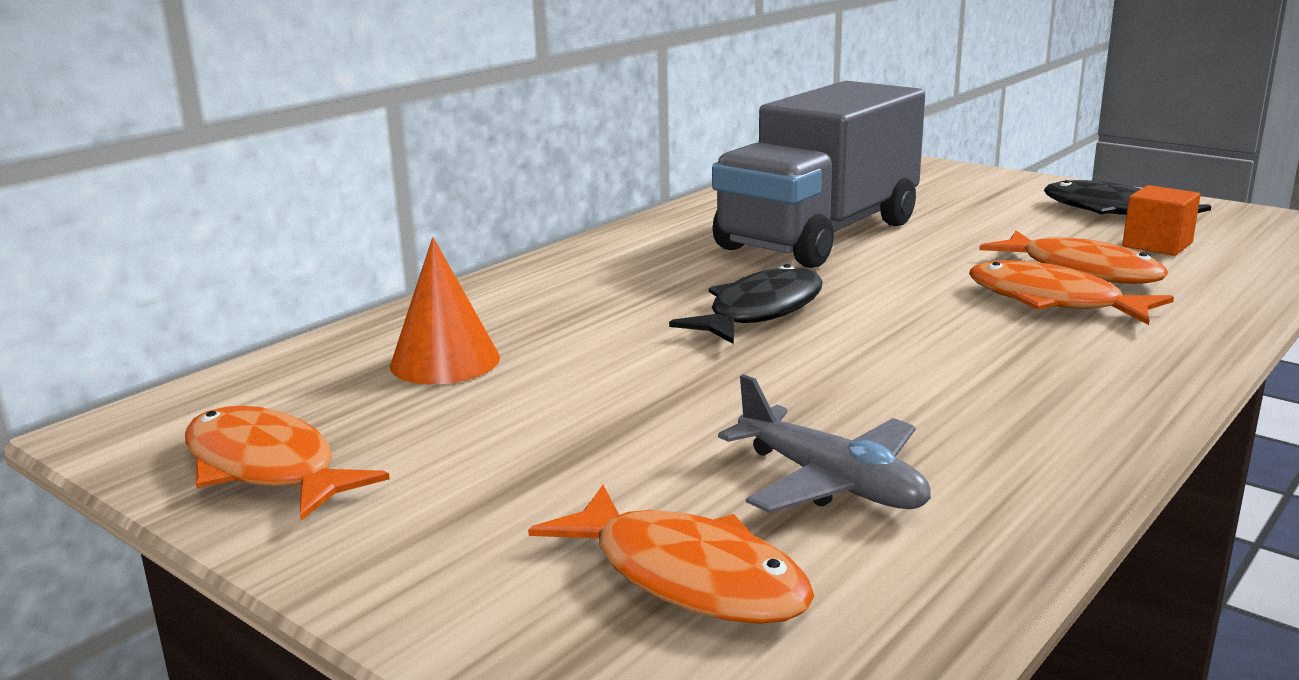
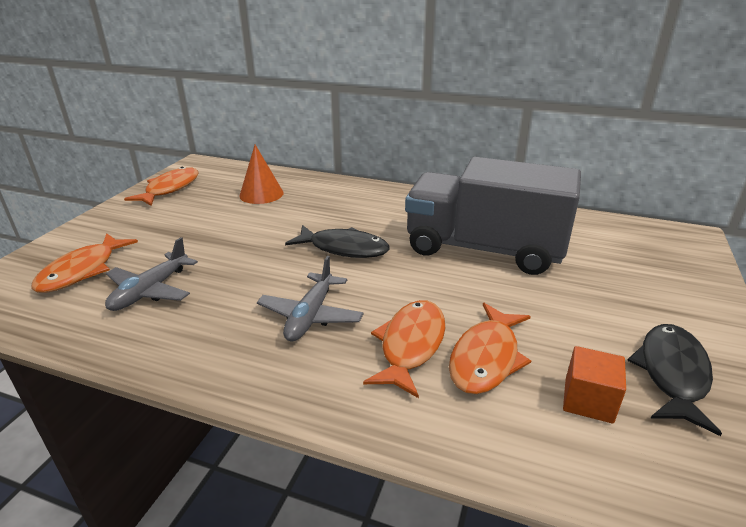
camera: 70 degrees right, 10 degrees up
(966, 350) = (311, 316): none -> grey plane

